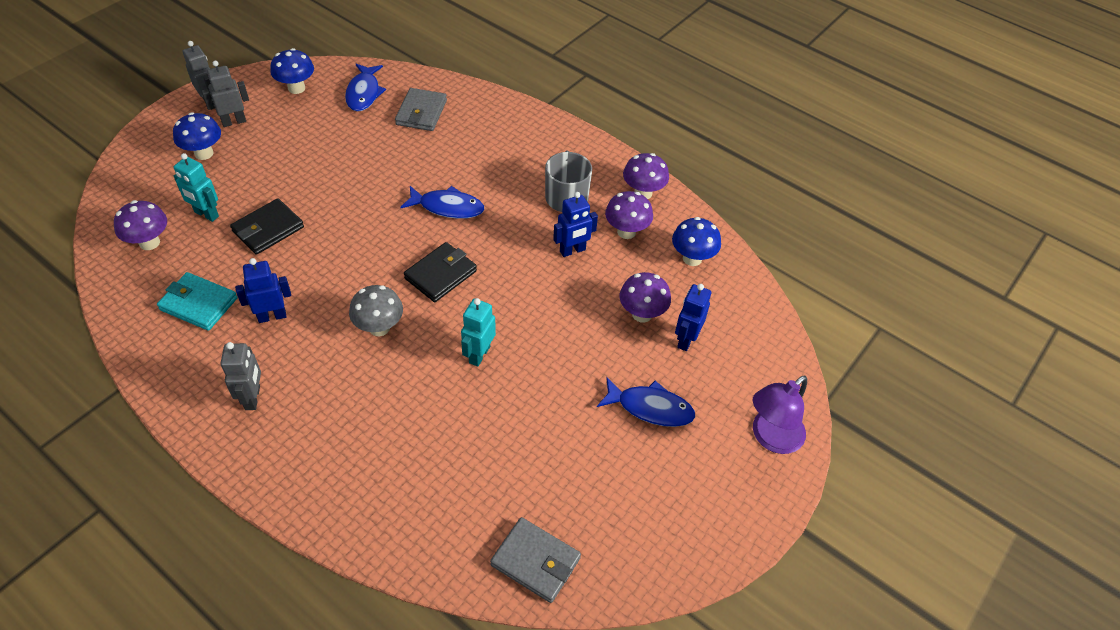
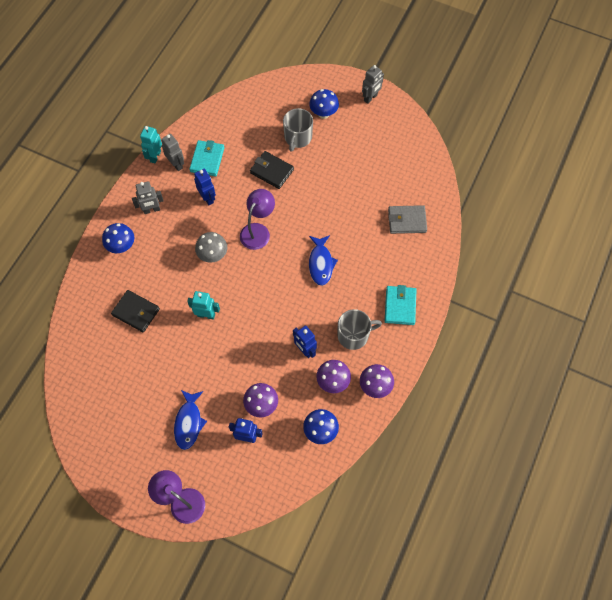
camera: 80 degrees right, 15 degrees up
(149, 242) = (244, 118): purple mushroom -> none
(206, 214) = (274, 135): turquoise robot -> turquoise robot (155, 156)
(227, 189) = (298, 138): none -> grey mug
(234, 122) = (357, 117): grey robot -> grey robot (176, 164)
(296, 88) = (402, 139): blue mushroom -> blue mushroom (122, 246)
(362, 265) = (258, 231): none -> purple lamp
(364, 93) = (413, 180): blue fish -> none
(441, 275) = (262, 276): black wallet -> black wallet (136, 312)
(535, 561) = (78, 378): grey wallet -> none
(540, 146) = (400, 306): none -> turquoise wallet

